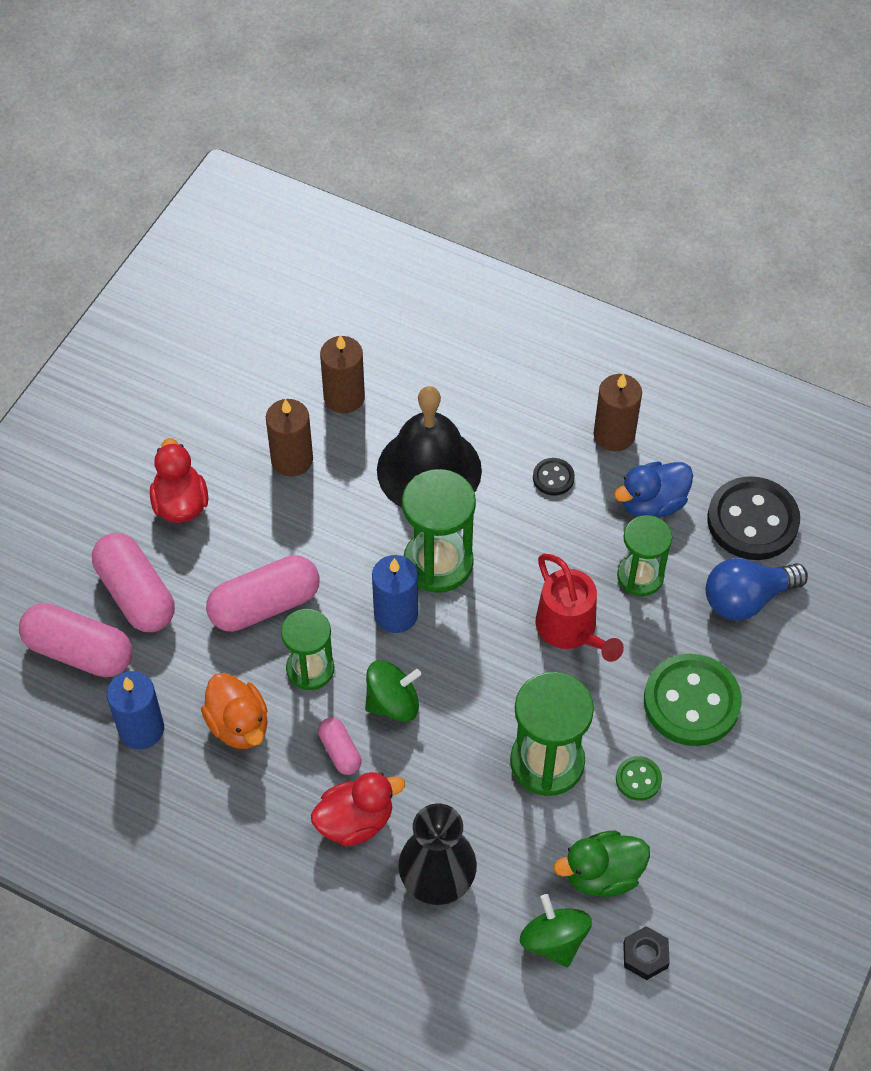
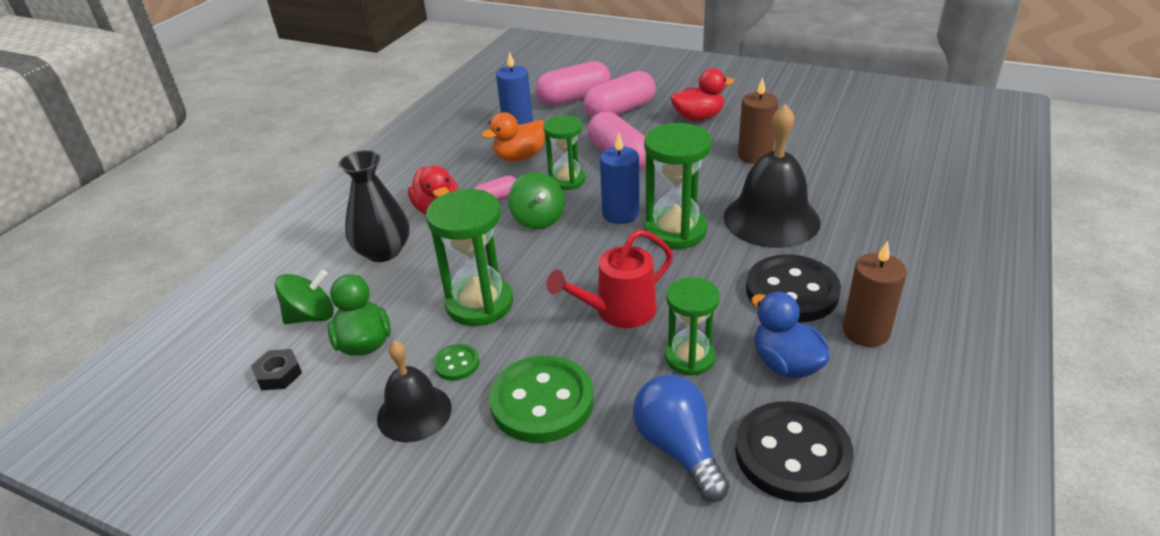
camera: 90 degrees right, 20 degrees down
(79, 651) = (574, 98): pink capsule -> pink capsule turned 45 degrees clockwise
(344, 397) = (828, 172): brown candle -> none
(553, 478) = (792, 291): black button -> black button, size x2.16
(702, 813) = (414, 412): none -> black bell

